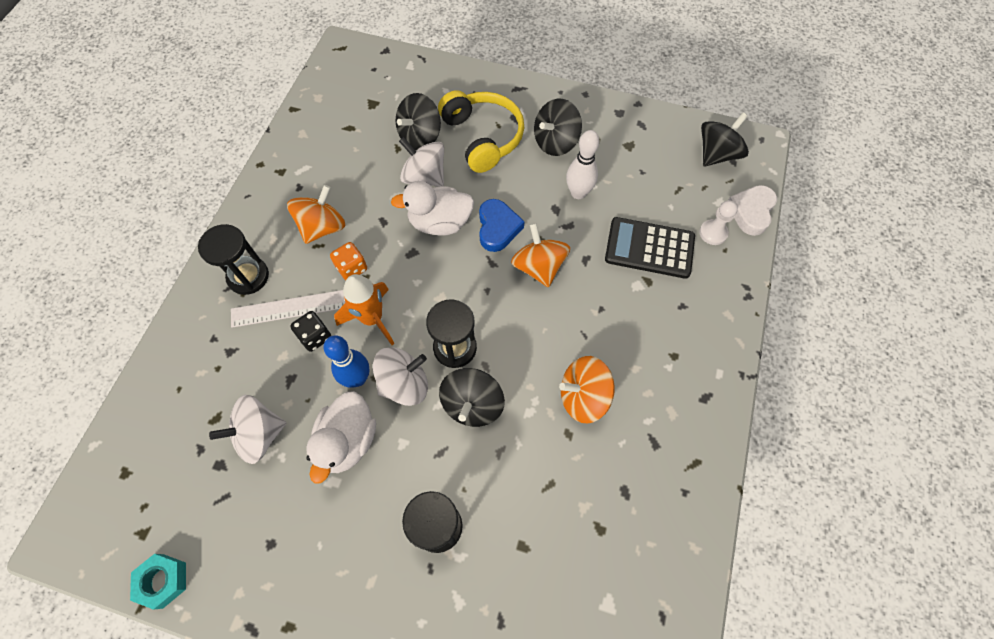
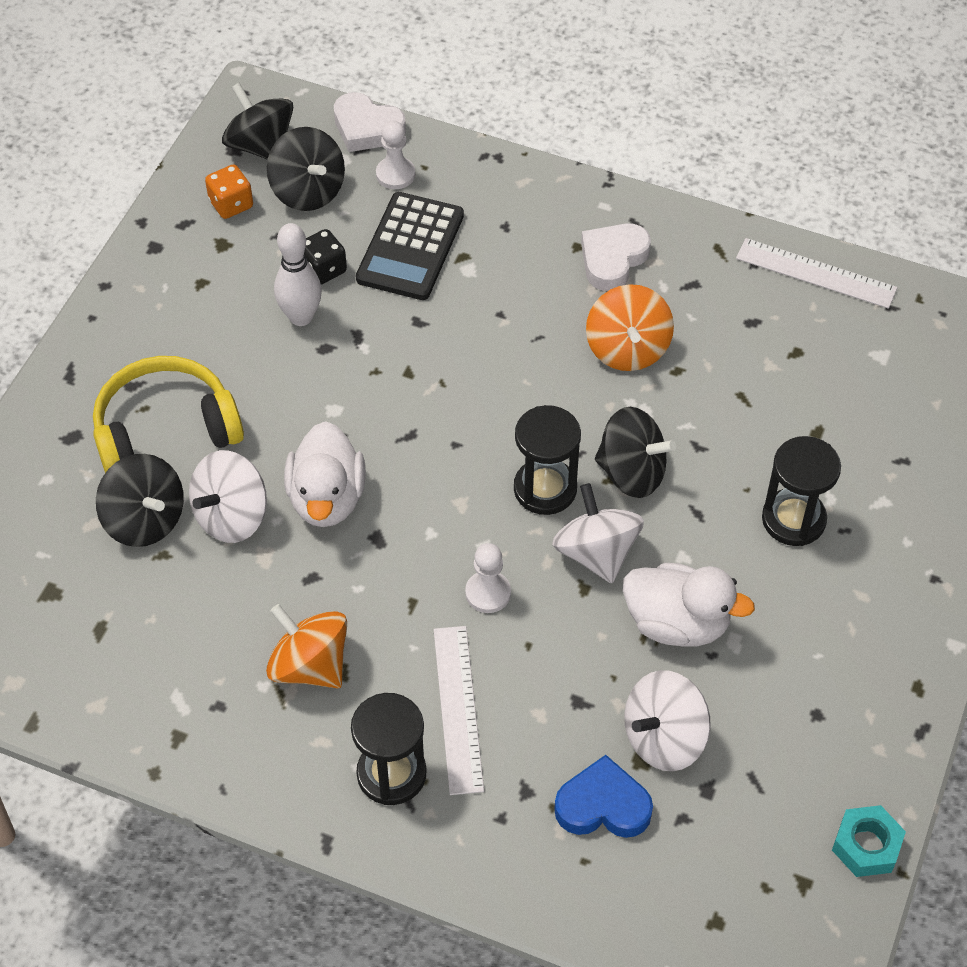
camera: 85 degrees left, 10 degrees down
(259, 435) = (664, 738): white spinning top -> white spinning top turned 75 degrees clockwise
(315, 336) = (511, 670): black dice -> black dice (323, 269)
(352, 268) = (395, 621): orange dice -> orange dice (231, 204)
(357, 378) = (584, 612): blue bowling pin -> none
(372, 318) = (488, 593): orange rocket -> white pawn
(498, 228) = (348, 423): blue heart -> blue heart (603, 805)
(539, 267) = (424, 378): orange spinning top -> none
(555, 142) = (196, 335): black spinning top -> black spinning top (308, 191)
(667, 382) = (613, 259): none -> white heart
(686, 546) = (816, 273): none -> white ruler

